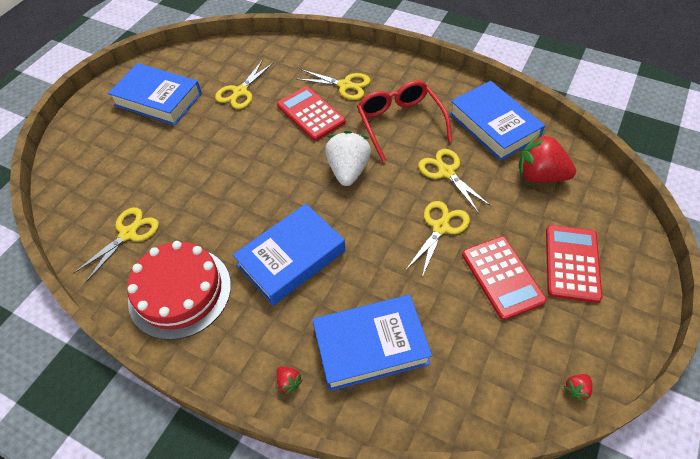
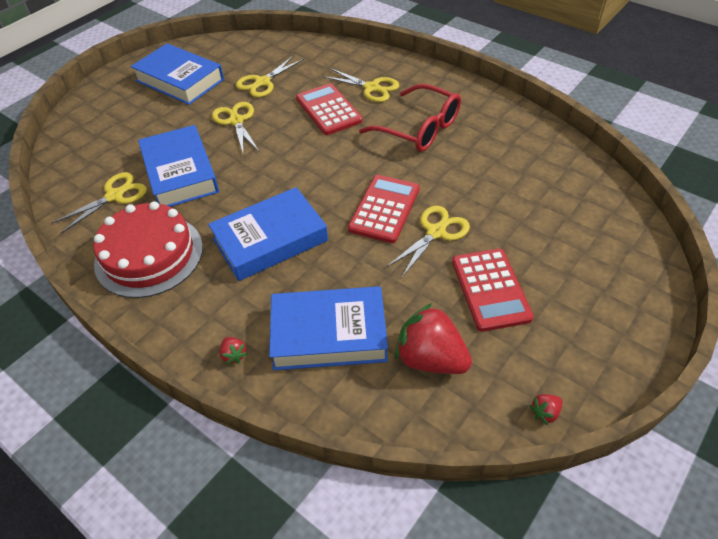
camera: 10 degrees right, 5 degrees down
(348, 170) = (352, 166): white strawberry -> none
(400, 123) = (419, 129): red glasses -> red glasses turned 135 degrees clockwise
(446, 172) = (457, 181): yellow scissors -> yellow scissors (236, 121)
(493, 125) = (521, 143): blue book -> blue book (180, 173)
(540, 175) = (559, 196): red strawberry -> red strawberry (430, 359)
(572, 263) = (573, 286): red calculator -> red calculator (384, 209)

